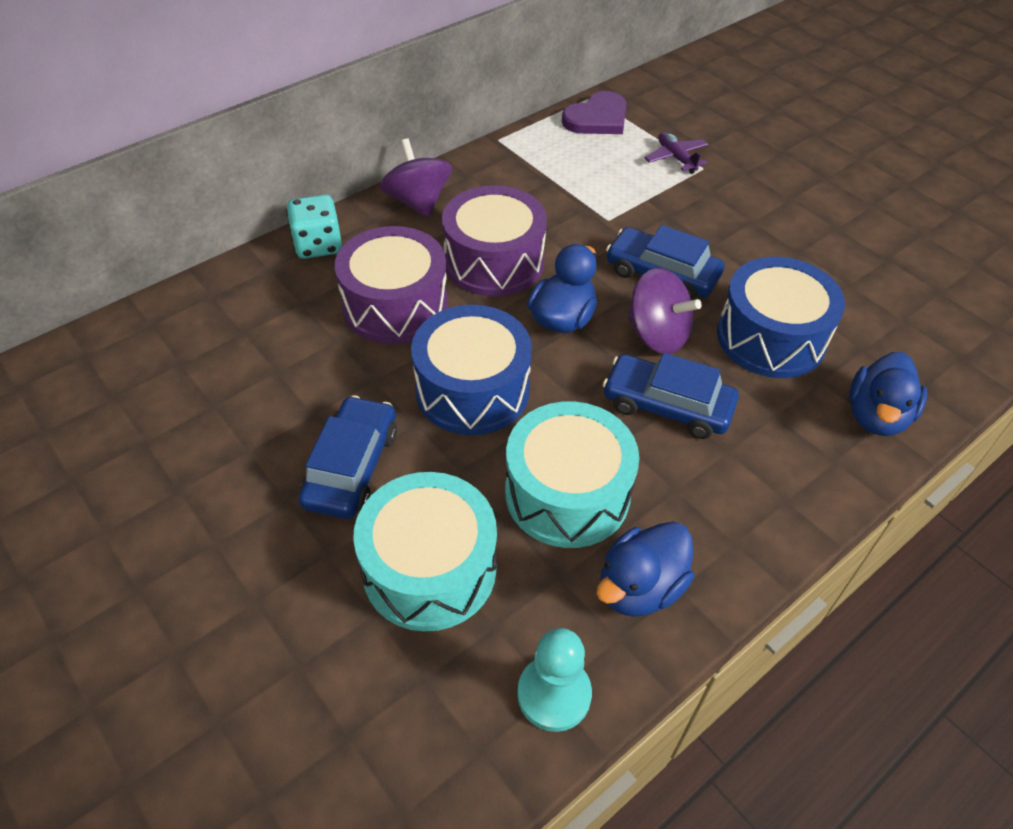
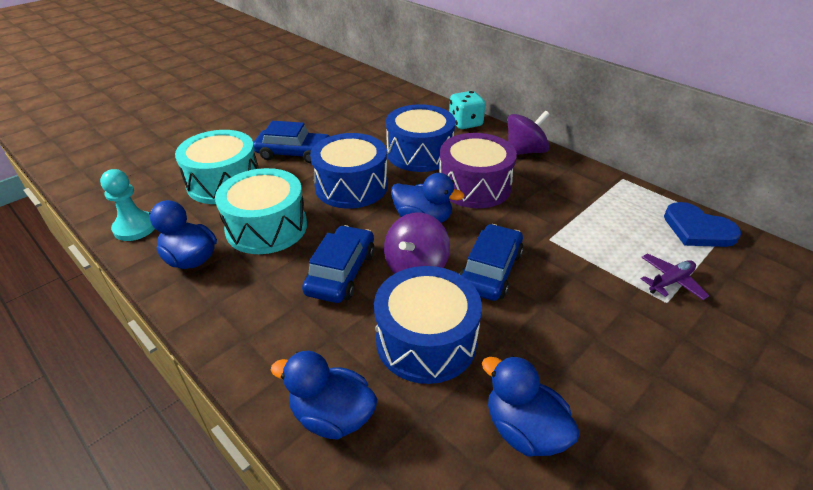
camera: 85 degrees right, 10 degrees down
(395, 305) = (420, 153): purple drum -> blue drum
(597, 118) = (697, 229): purple heart -> blue heart
(862, 287) = (524, 430): none -> blue duck

